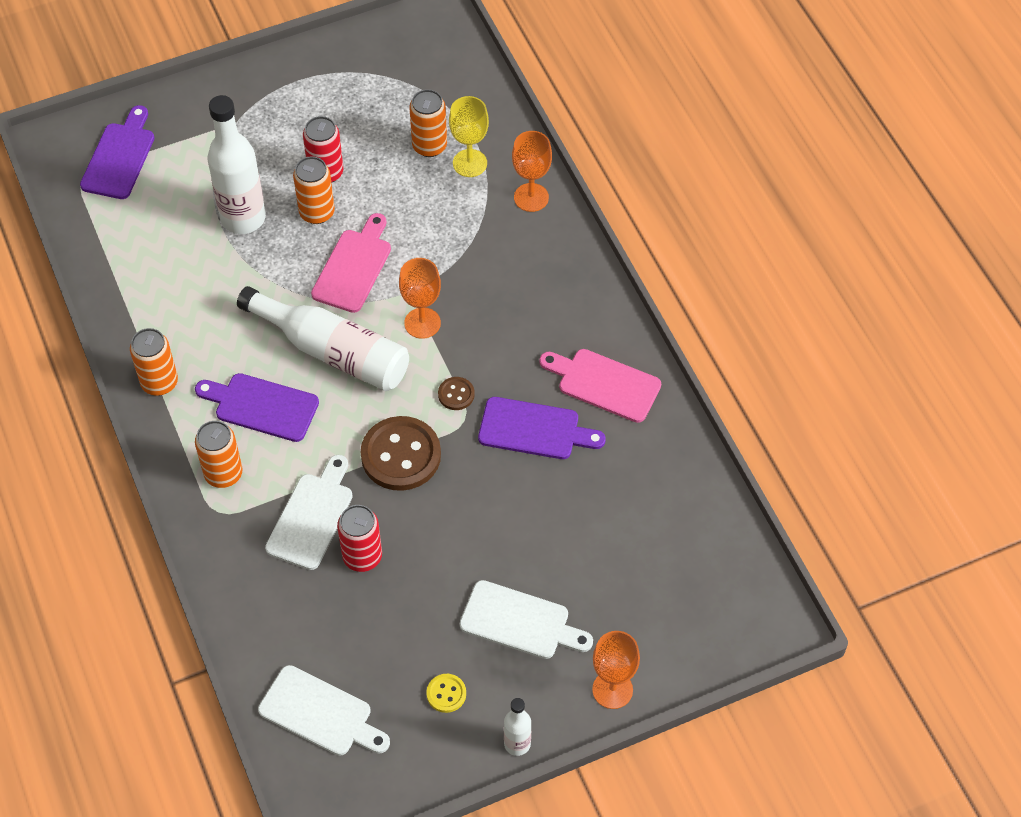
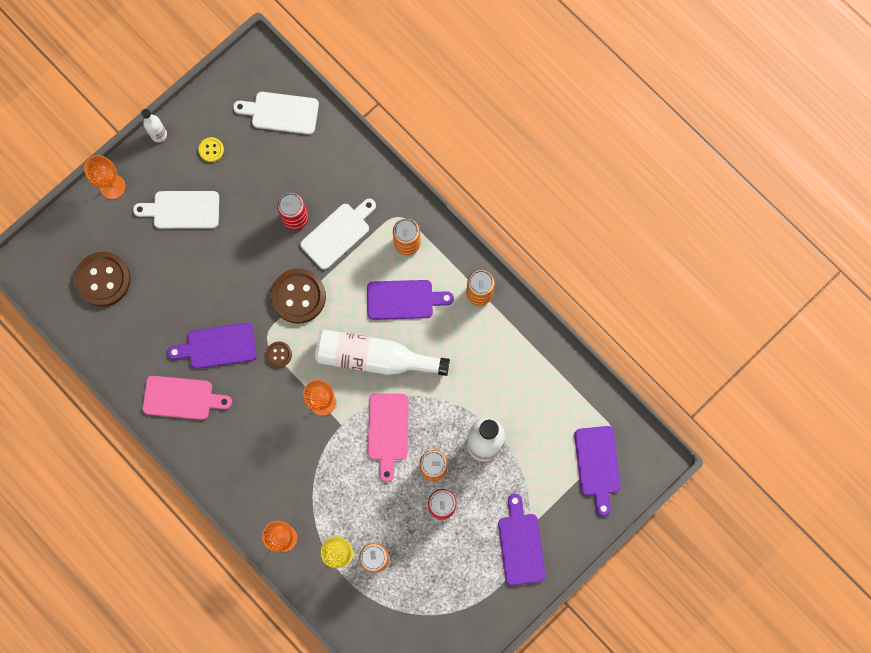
camera: 160 degrees right, 20 degrees up
(253, 109) = (521, 545): none -> purple cutting board
(312, 517) = (338, 234): white cutting board -> white cutting board turned 135 degrees counterclockwise
(666, 564) = (103, 279): none -> brown button

